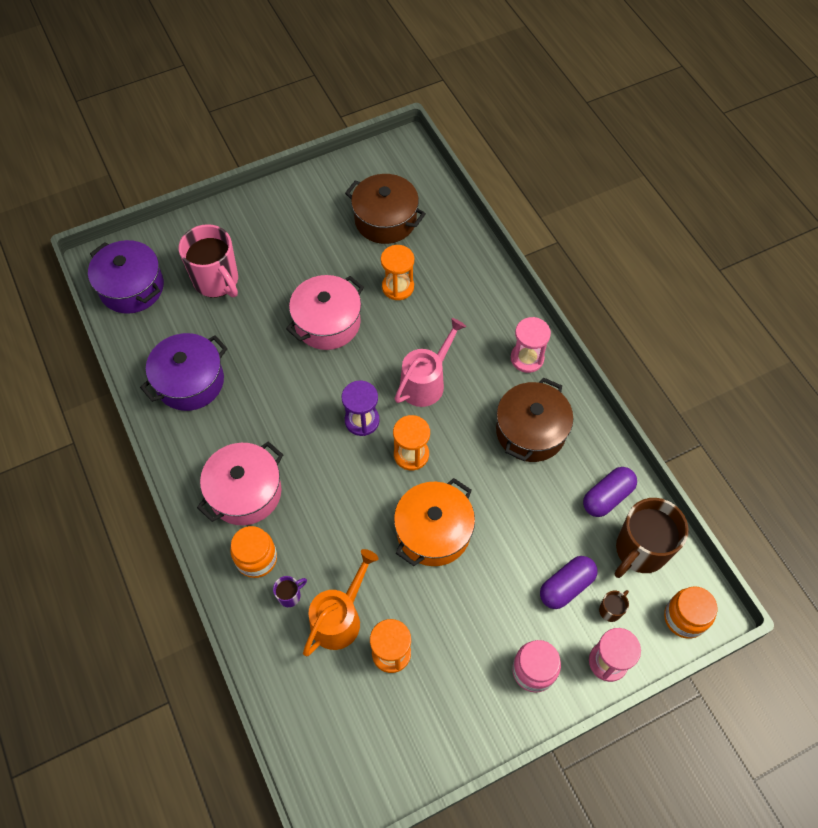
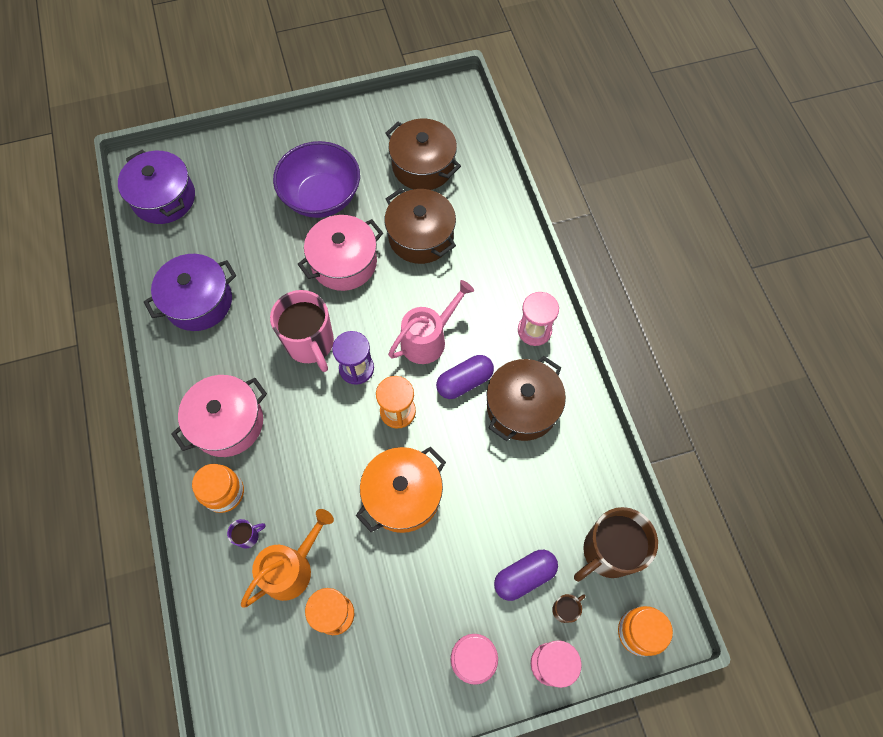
camera: 10 degrees right, 5 degrees up
(217, 281) = (246, 204): pink mug -> pink mug (310, 344)
(291, 264) = (322, 197): none -> purple bowl
(398, 287) = (421, 236): orange hourglass -> brown pot
(607, 497) = (586, 489): purple capsule -> purple capsule (464, 381)

